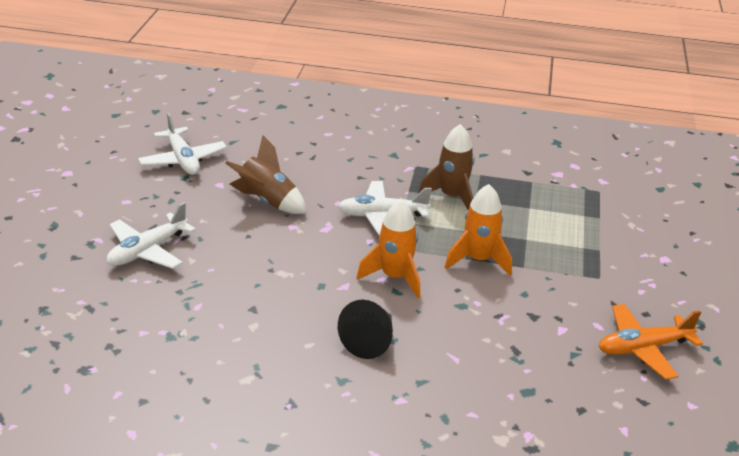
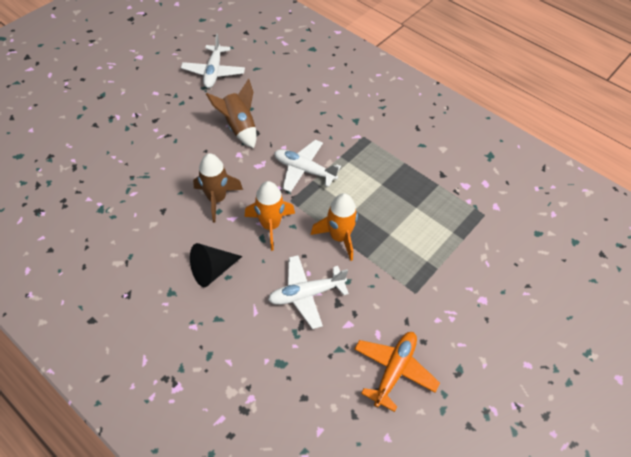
camera: 30 degrees right, 20 degrees up
(147, 251) = (137, 137): white plane -> white plane (306, 294)
(452, 197) = (366, 174): brown rocket -> brown rocket (217, 199)
(643, 348) = (394, 370): orange plane -> orange plane turned 105 degrees clockwise

